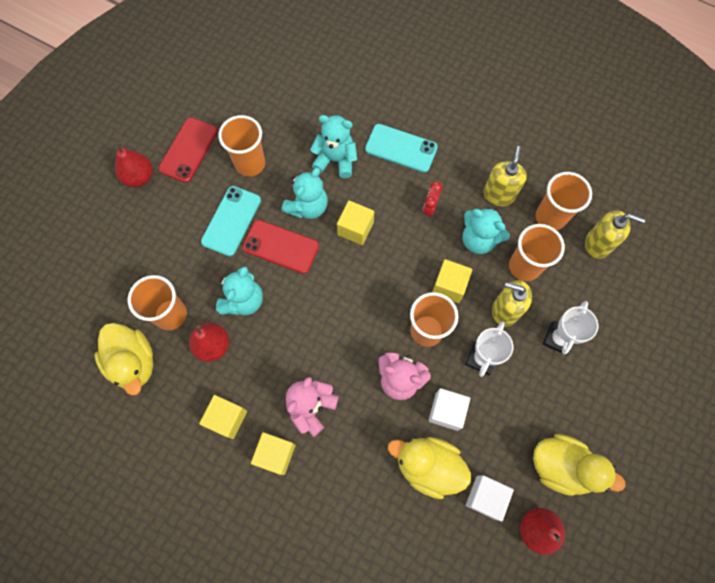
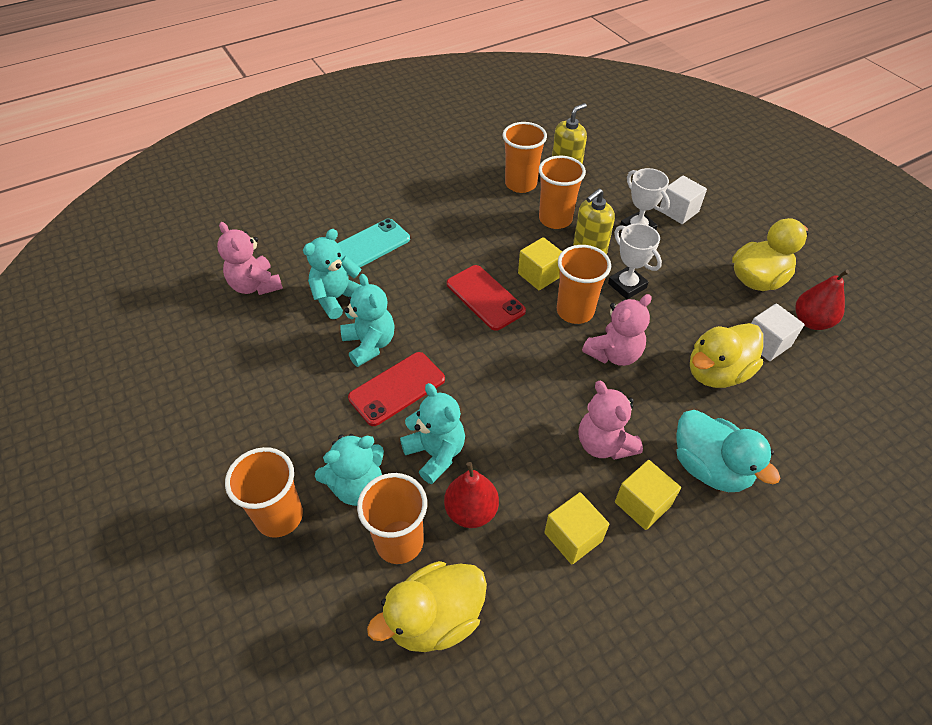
camera: 60 degrees left, 20 degrees down
(133, 362) = (435, 618): yellow duck -> yellow duck turned 150 degrees clockwise
(139, 177) = (184, 495): red pear -> none
(188, 150) = (199, 425): red phone -> red phone (485, 297)
(231, 221) = (328, 421): turquoise phone -> none
(250, 164) = (273, 372): orange cup -> orange cup (279, 516)
(315, 102) = (255, 285): none -> pink teddy bear
(331, 491) = (709, 467): none -> turquoise duck
(355, 228) = (426, 317): yellow cube -> none
(430, 208) = (449, 253): red clock -> none
(446, 411) = (666, 333): white cube -> white cube (678, 211)
(479, 240) = (508, 236): turquoise teddy bear -> turquoise teddy bear (357, 486)
(499, 194) = (473, 204): yellow soap dispenser -> none

